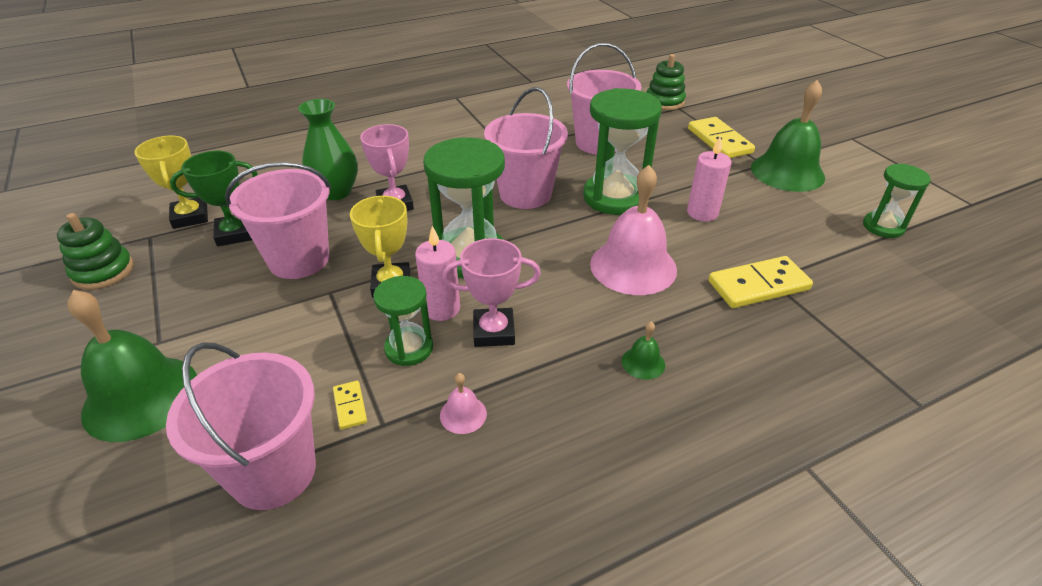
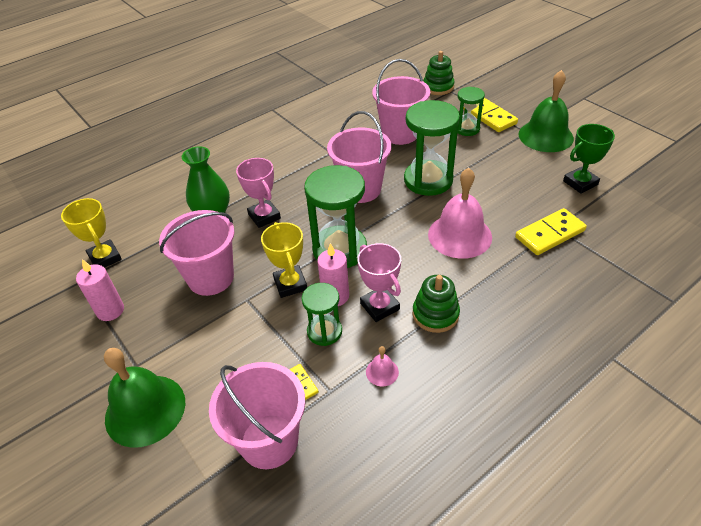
camera: 10 degrees left, 5 degrees up
(103, 271) = (59, 318): green stacking toy -> green stacking toy (435, 314)
(235, 234) = (149, 266): green trophy -> green trophy (580, 183)
(493, 332) = (379, 306): pink trophy -> pink trophy turned 75 degrees clockwise
(643, 362) = (490, 308): green bell -> none
(702, 213) = (495, 182): pink candle -> pink candle (110, 310)
(883, 227) = (622, 170): green hourglass -> green hourglass (467, 129)

